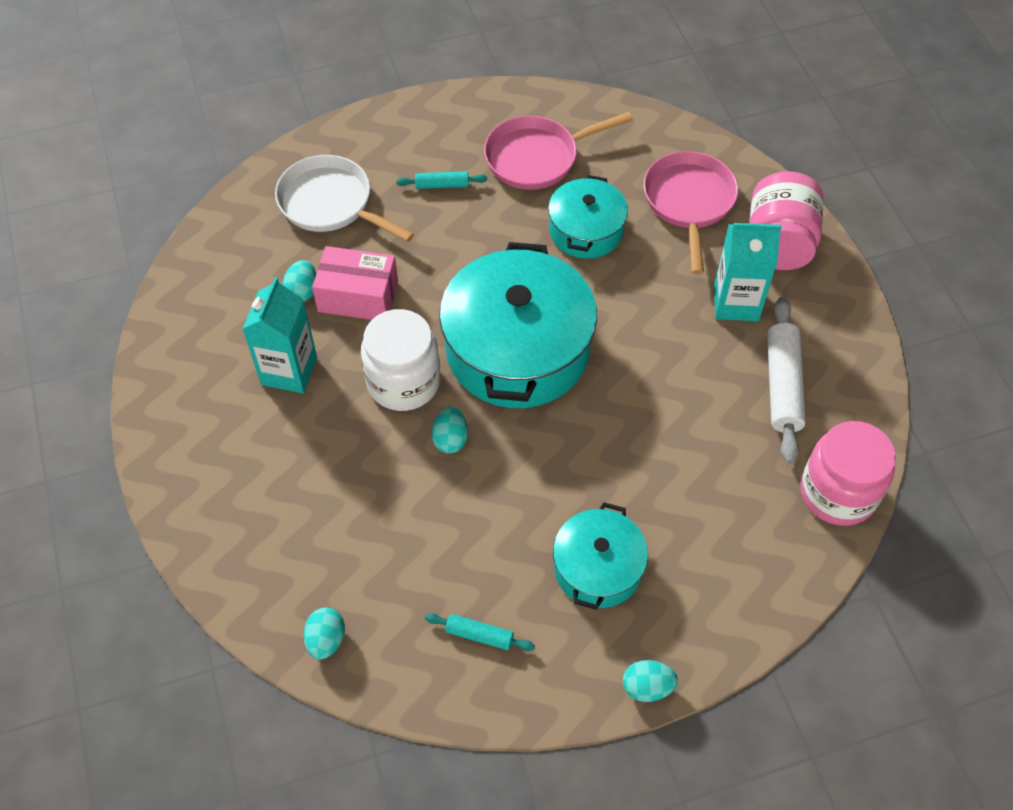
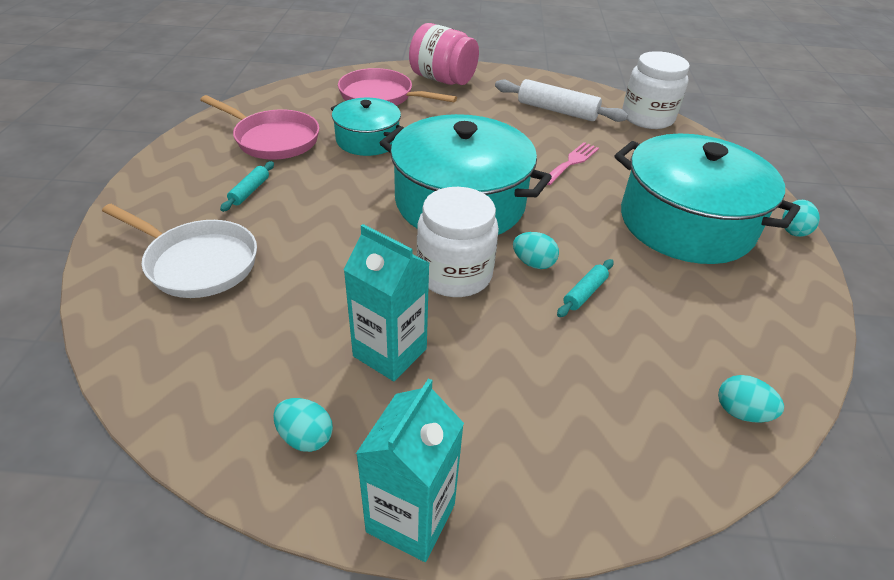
camera: 70 degrees left, 15 degrees down
(302, 291) = (292, 314): turquoise egg -> turquoise egg (305, 437)
(330, 204) = (197, 263): white pan -> white pan turned 120 degrees counterclockwise
(358, 296) = (332, 276): pink box -> none
(479, 635) = (742, 302): turquoise rolling pin -> turquoise rolling pin (584, 293)
(537, 157) = (273, 139): pink pan -> pink pan turned 60 degrees counterclockwise
(597, 568) = (686, 223): turquoise pot -> turquoise pot, size x1.81
(661, 430) = (571, 162): none -> pink fork
(736, 303) = (480, 106): turquoise carton -> turquoise carton (411, 517)
(838, 493) = (647, 118): pink jar -> white jar

